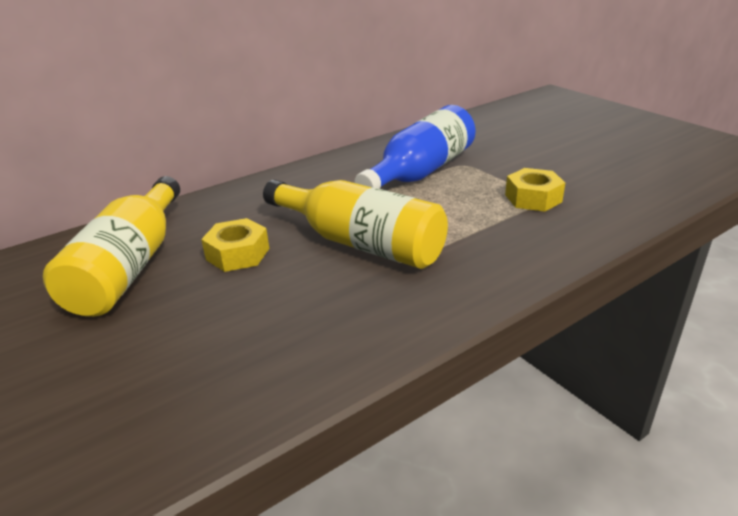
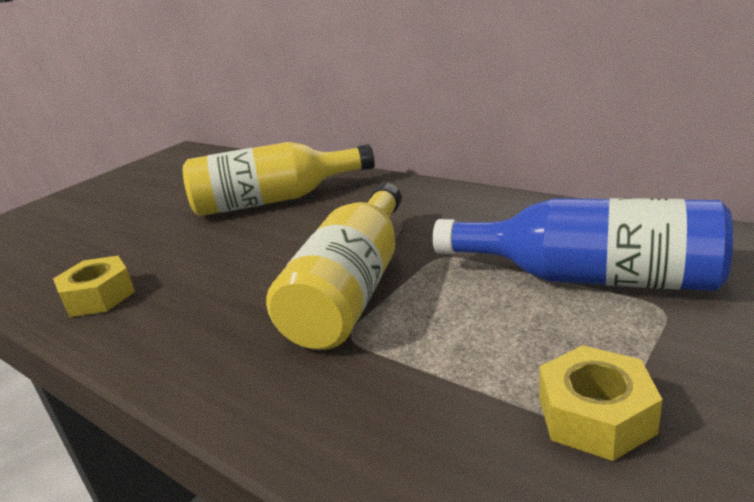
camera: 75 degrees right, 5 degrees down
(237, 254) = (306, 233): yellow nut -> yellow nut (99, 296)

